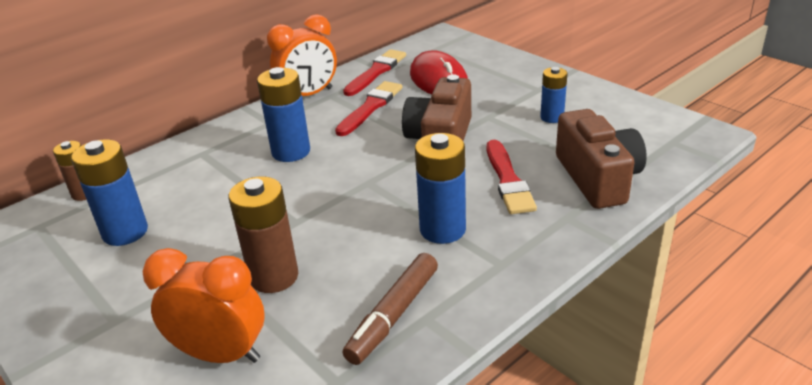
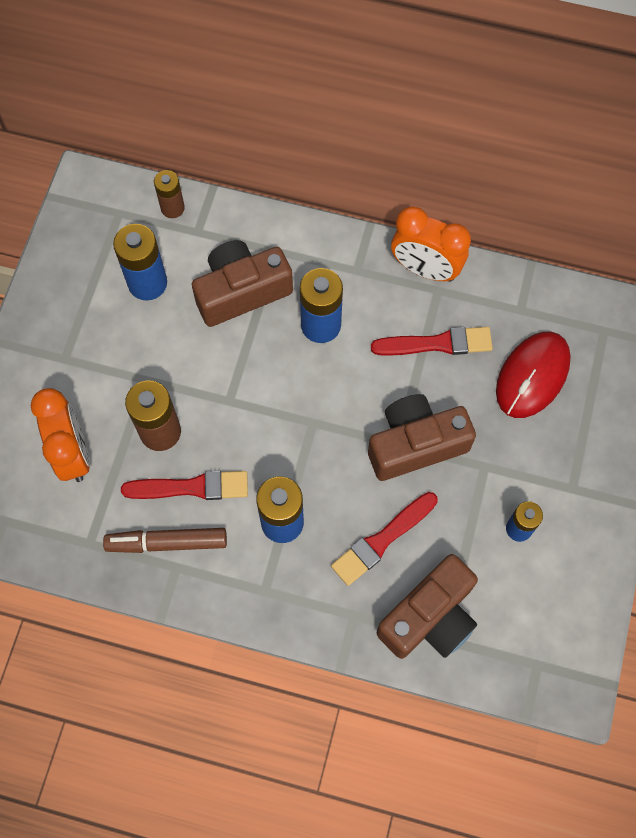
camera: 55 degrees right, 35 degrees up
(209, 181) = (241, 291): none -> brown camera
(376, 72) = (512, 302): red brush -> red brush (191, 487)

